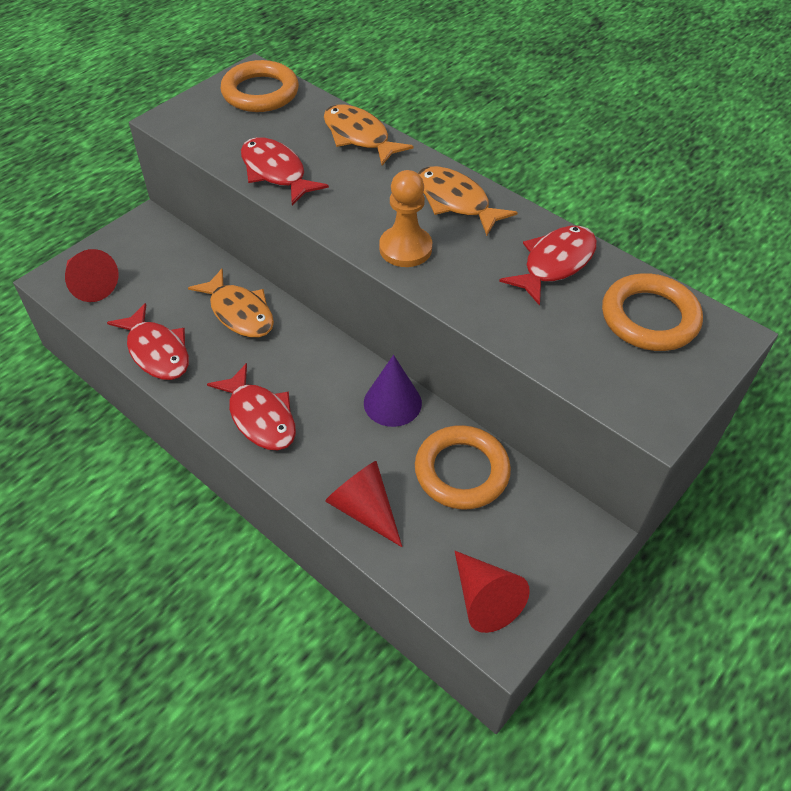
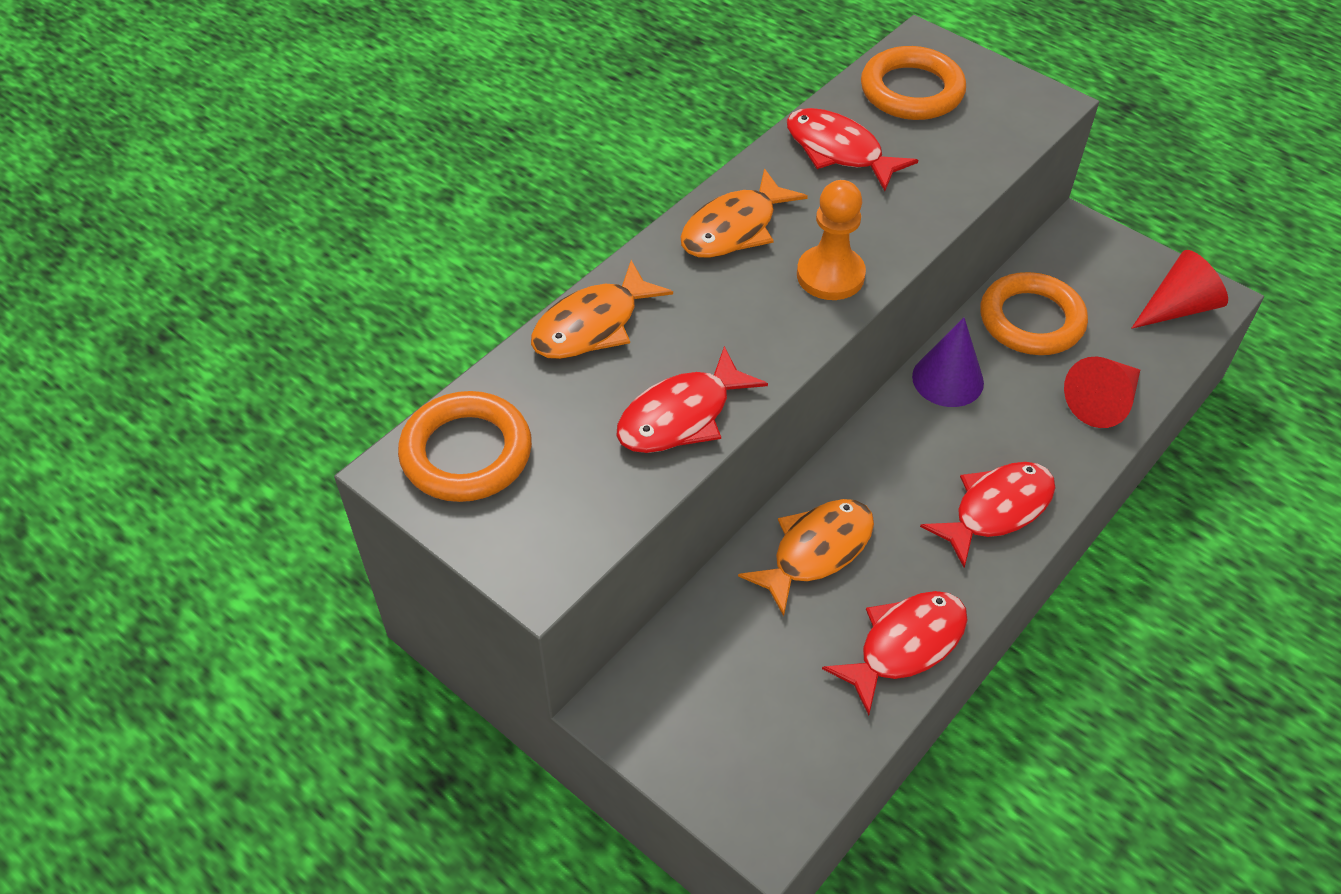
camera: 90 degrees left, 0 degrees up
(90, 284) = (775, 768): red cone -> none

